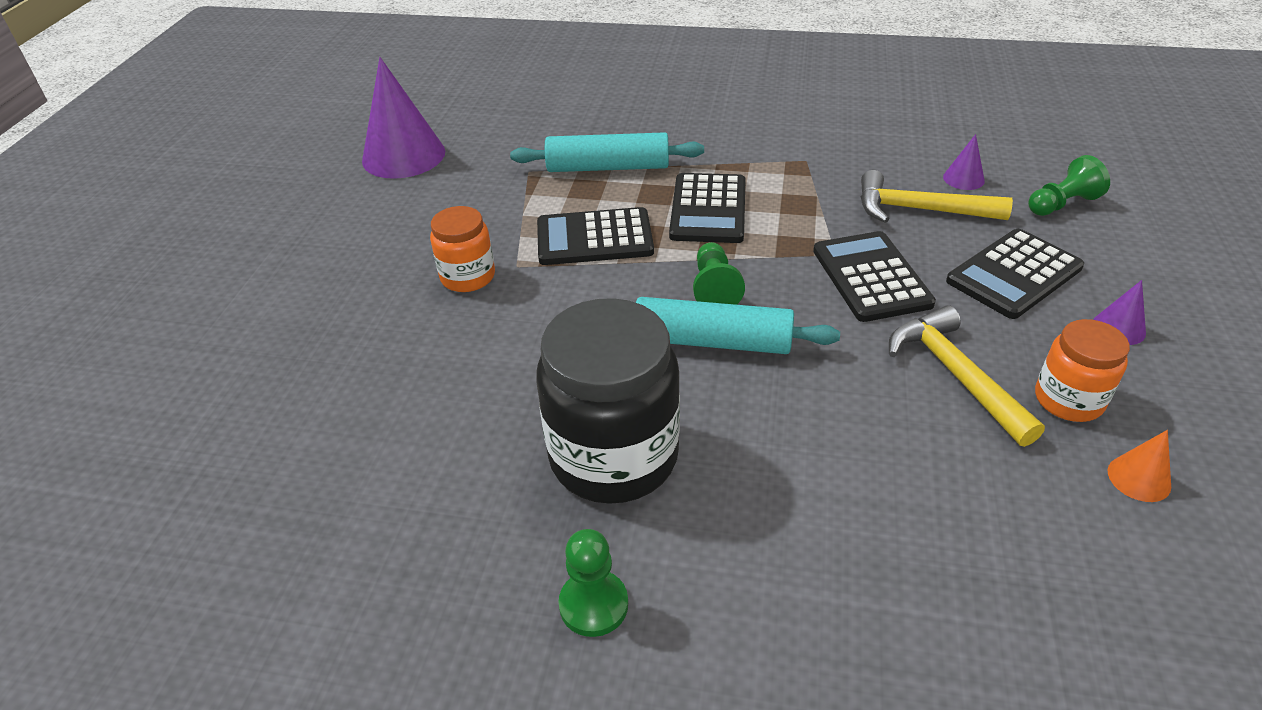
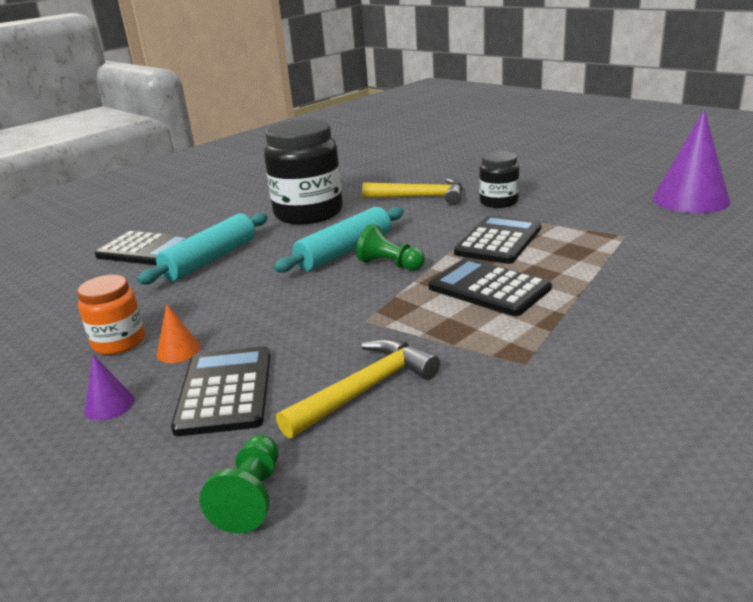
camera: 125 degrees right, 15 degrees down
(468, 277) = (499, 202): orange jar -> black jar
(593, 605) = (249, 198): green pawn -> none
(608, 167) = (603, 264): turquoise rolling pin -> turquoise rolling pin (210, 259)
(871, 277) = (319, 323): black calculator -> black calculator (147, 250)
(955, 374) = (200, 313): yellow hammer -> yellow hammer (421, 197)
(963, 179) = (379, 451): purple cone -> none
(1139, 478) = (54, 333): orange cone -> orange cone (178, 351)

